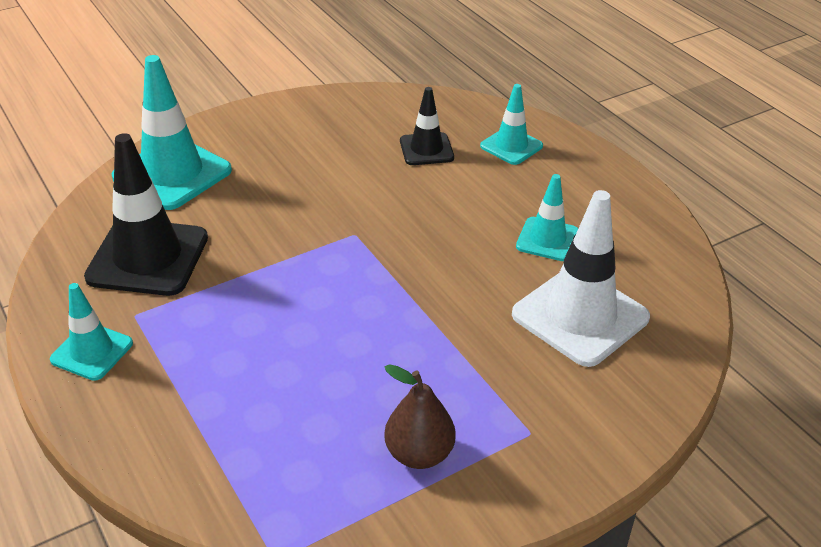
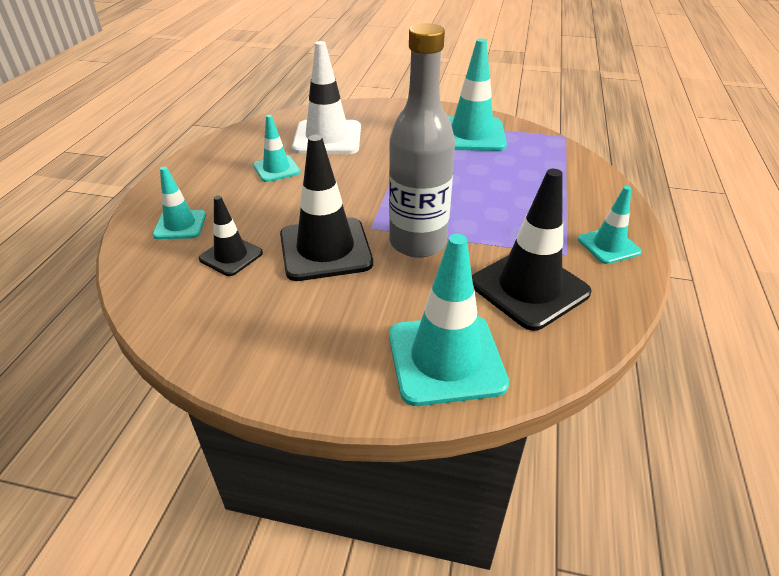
camera: 135 degrees left, 0 degrees up
(292, 243) = (418, 243): none -> grey bottle
(363, 193) = (325, 249): none -> black traffic cone
(419, 454) = (471, 135): brown pear -> turquoise traffic cone

